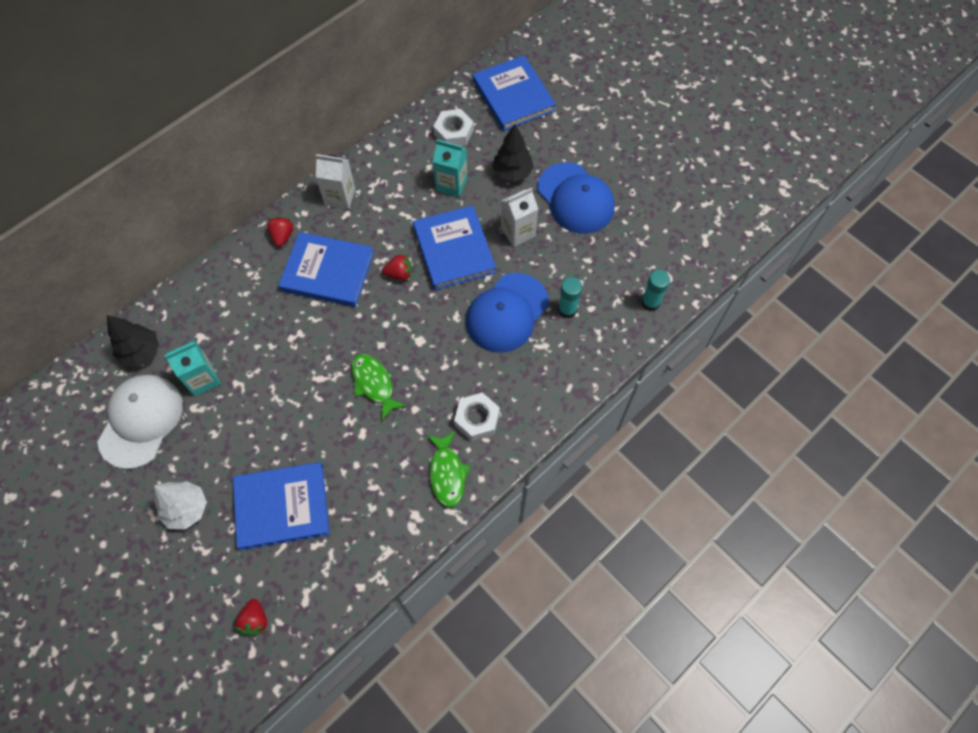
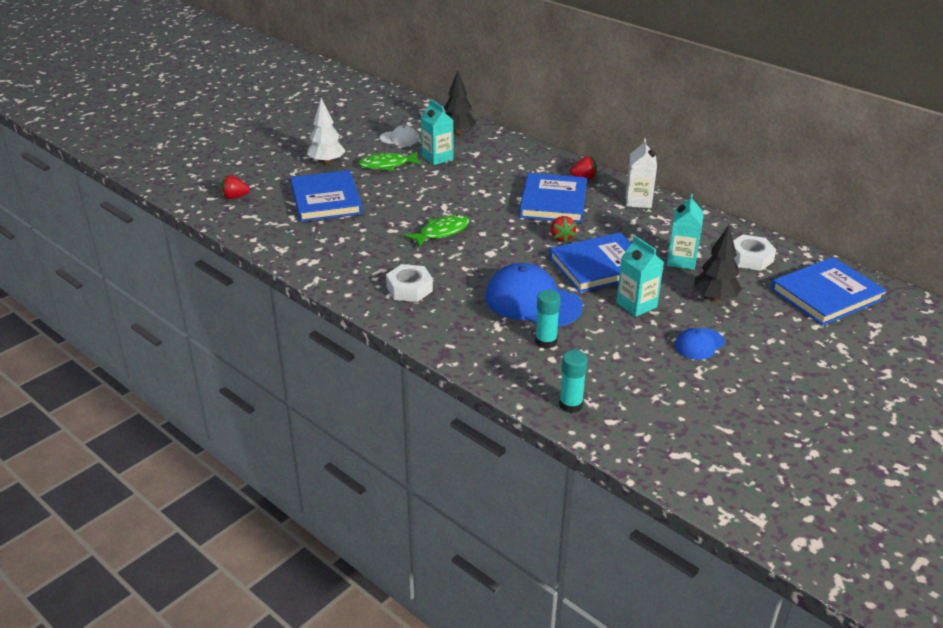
camera: 85 degrees right, 30 degrees down
(141, 421) = (399, 139): white cap -> white cap, size x0.51
(447, 473) = (353, 275): green fish -> green fish (387, 165)
(518, 232) = (636, 305): white carton -> turquoise carton
(575, 198) = (699, 344): blue cap -> blue cap, size x0.51

